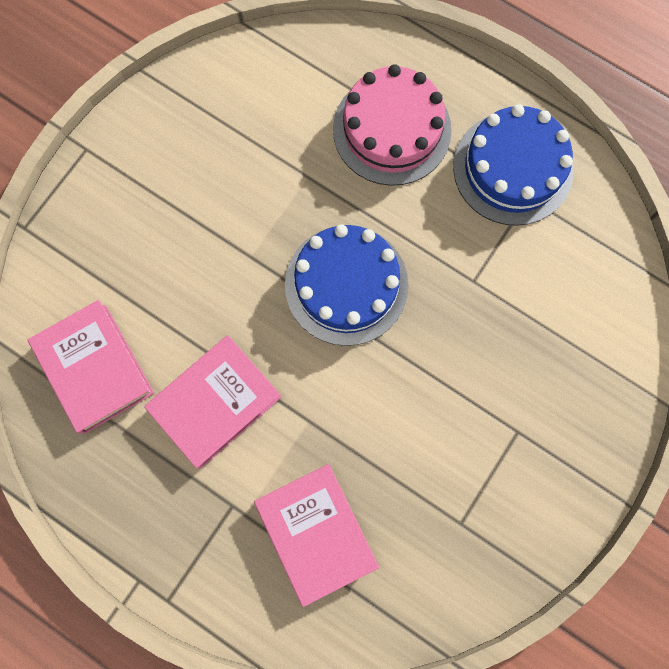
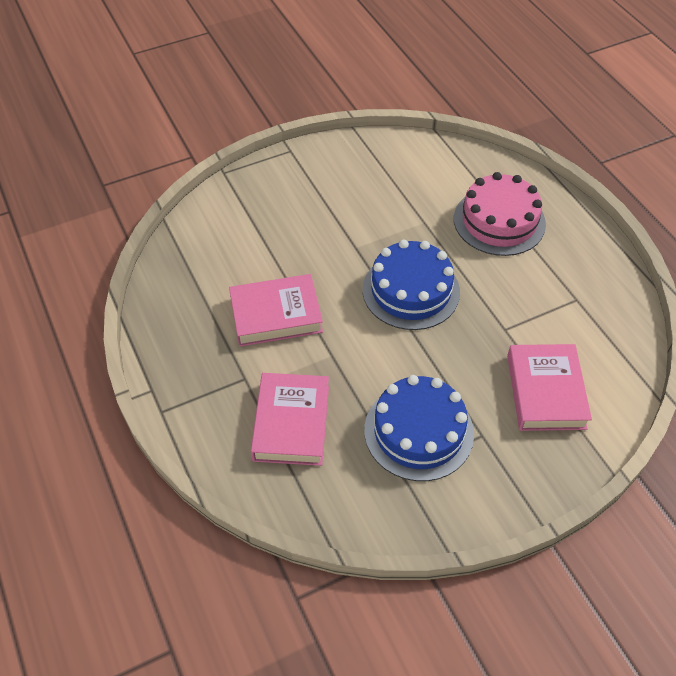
camera: 30 degrees right, 25 degrees down
(94, 368) = (212, 261): pink book -> pink book (545, 391)
(512, 168) = (575, 278): blue cake -> blue cake (418, 431)

